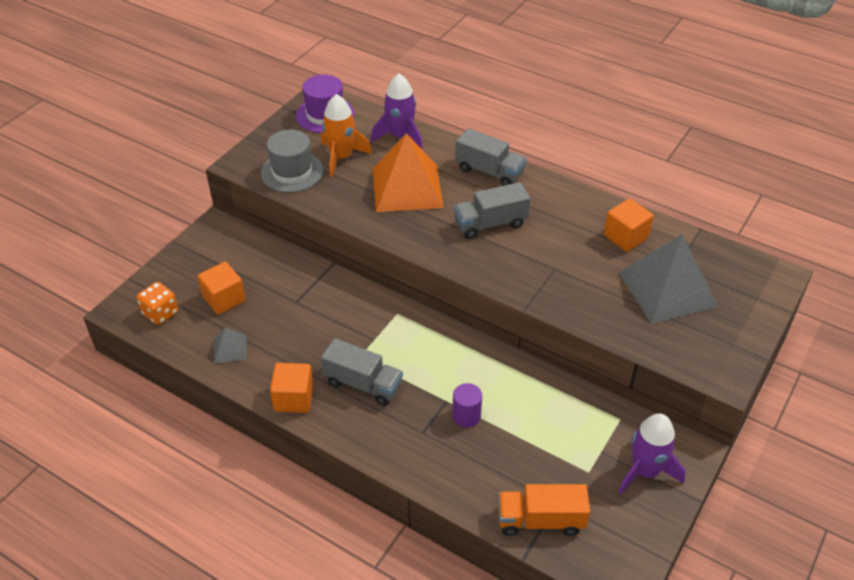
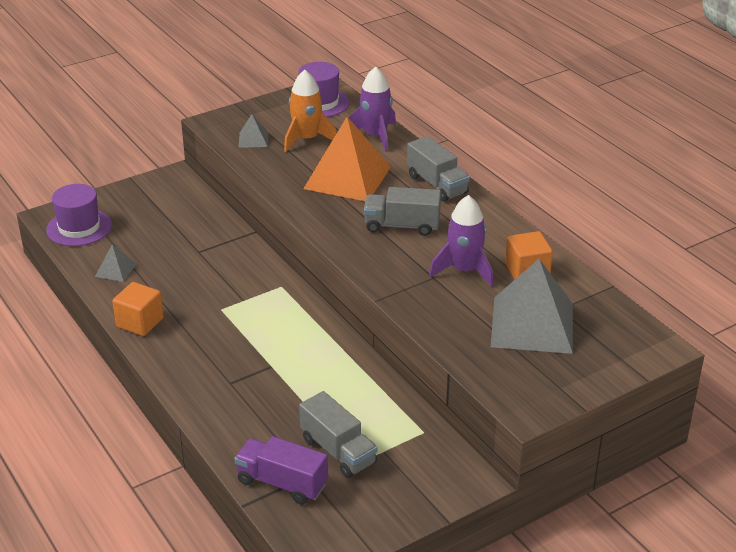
camera: 25 degrees right, 10 degrees down
(160, 313) = (79, 227): orange dice -> purple hat
(224, 299) = (139, 232): orange cube -> none
(292, 172) = (253, 139): grey hat -> grey pyramid
(363, 384) = (207, 330): grey truck -> grey truck (338, 451)
(466, 416) = (280, 383): purple cylinder -> none
(540, 520) = (282, 483): orange truck -> purple truck
(645, 471) = (413, 480): purple rocket -> purple rocket (464, 270)

